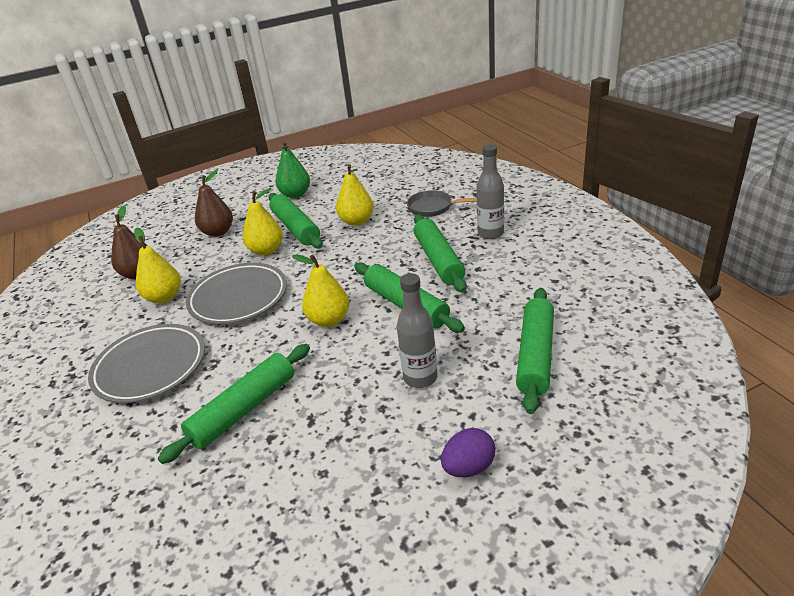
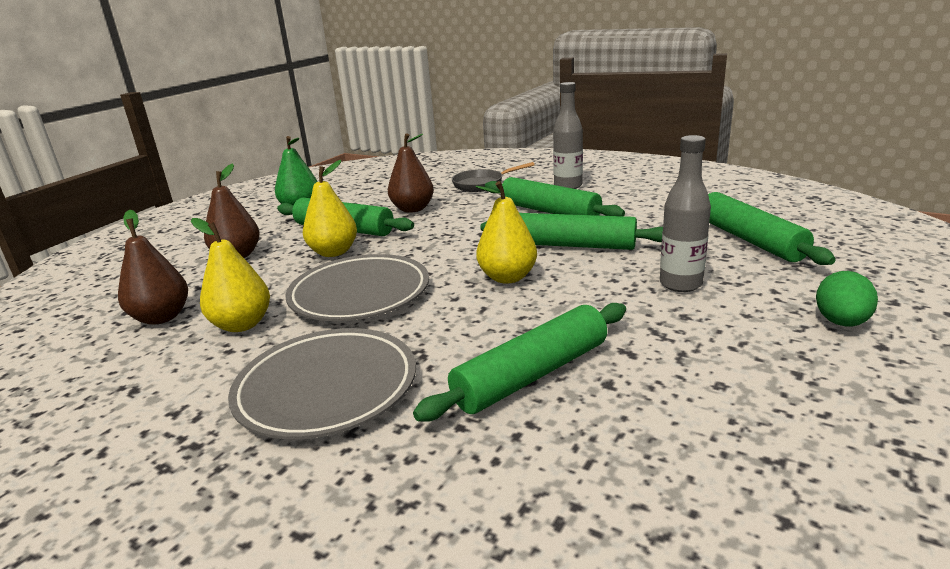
camera: 35 degrees left, 10 degrees down
(244, 409) = (532, 374): green rolling pin -> green rolling pin turned 45 degrees clockwise
(357, 221) = (413, 209): yellow pear -> brown pear
(468, 467) = (841, 322): purple egg -> green egg

